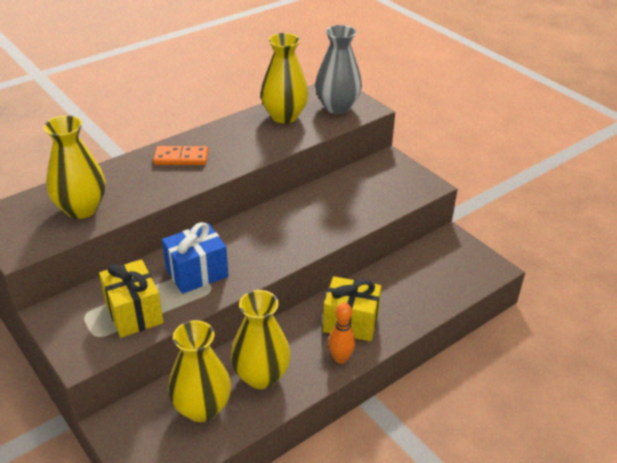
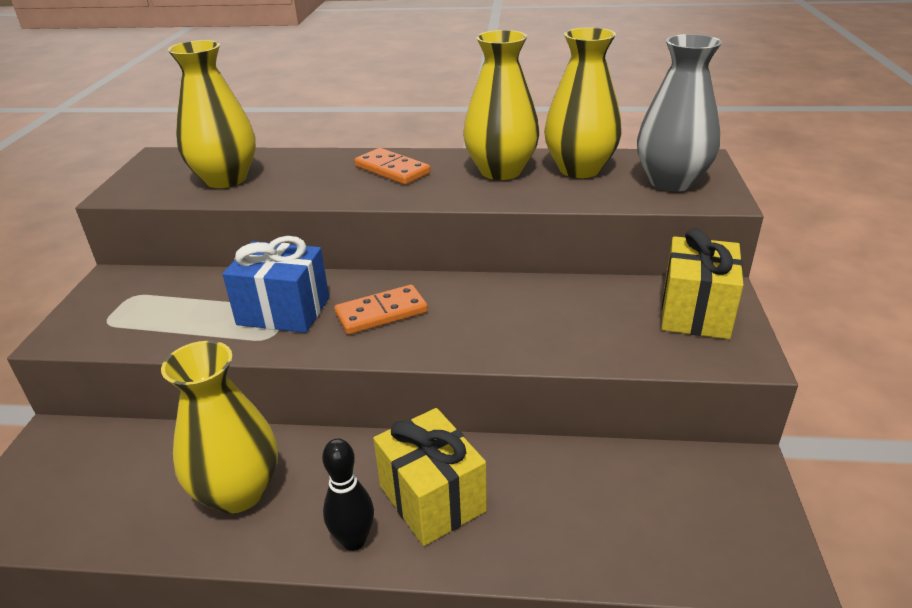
camera: 45 degrees right, 5 degrees down
(134, 313) = (168, 318): yellow gift -> yellow gift (695, 312)
(202, 408) = (134, 483): yellow vase -> yellow vase (501, 171)
(251, 246) = (381, 313): none -> orange domino
(340, 358) = (354, 540): orange bowling pin -> black bowling pin

